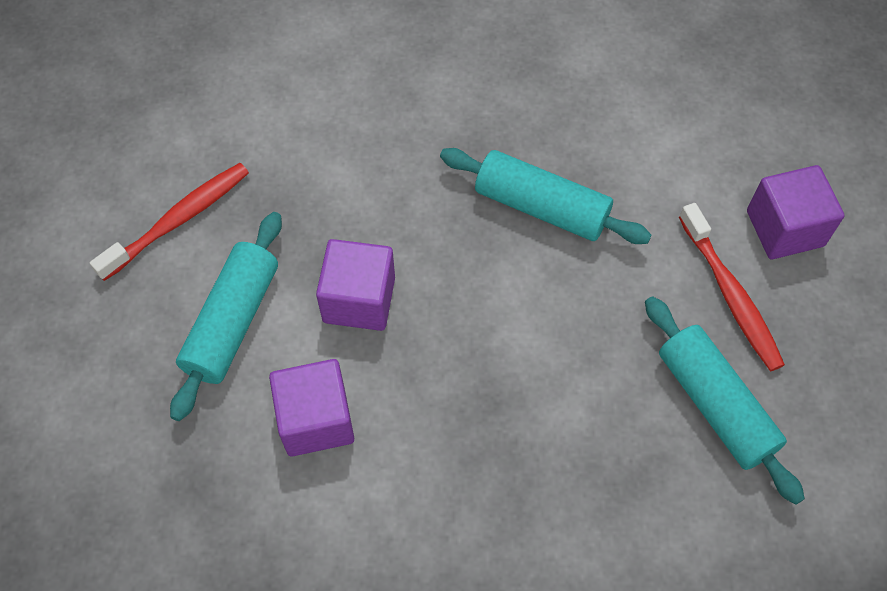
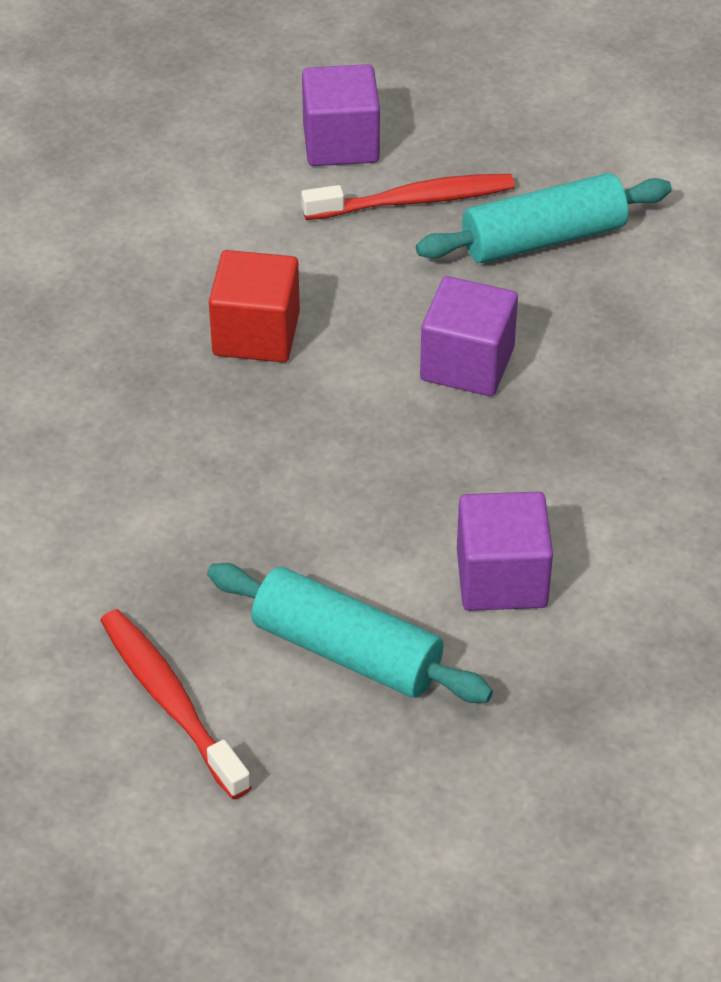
camera: 80 degrees left, 15 degrees down
(359, 299) = (344, 520): purple cube -> purple cube (467, 364)
(541, 207) = (256, 334): turquoise rolling pin -> red cube

